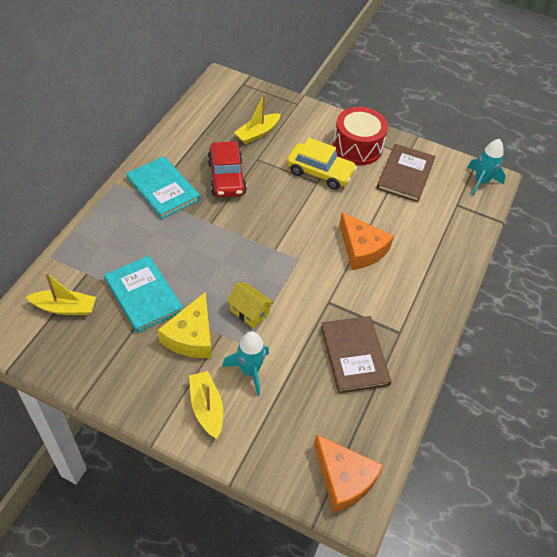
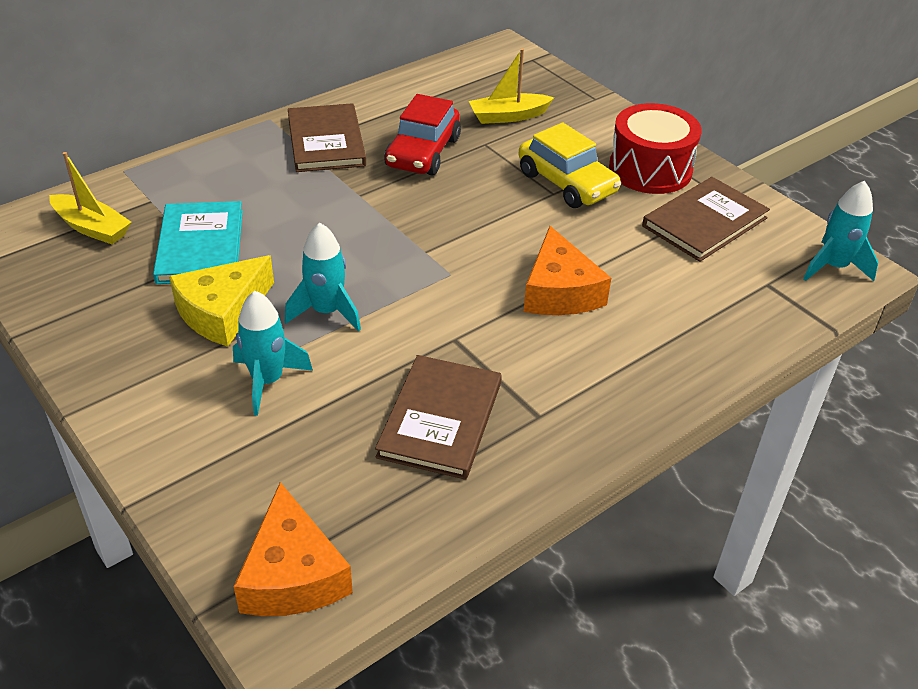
camera: 30 degrees right, 10 degrees down
(163, 189) = (326, 141): turquoise book -> brown book
(206, 408) = (170, 402): yellow boat -> none
(249, 312) = (326, 312): yellow house -> turquoise rocket

